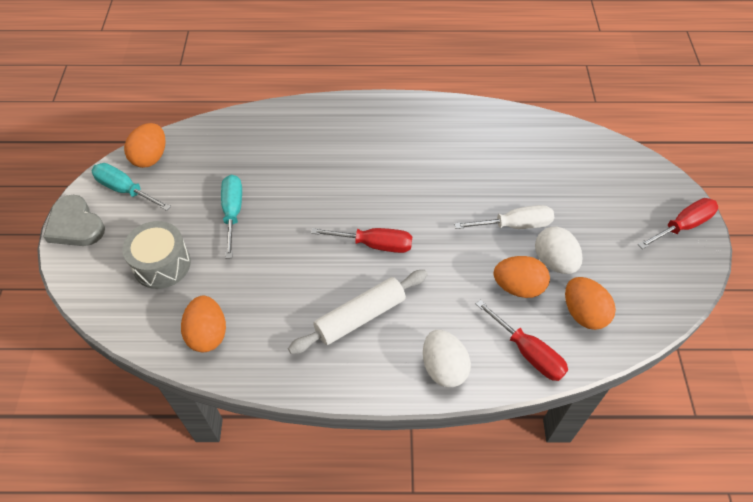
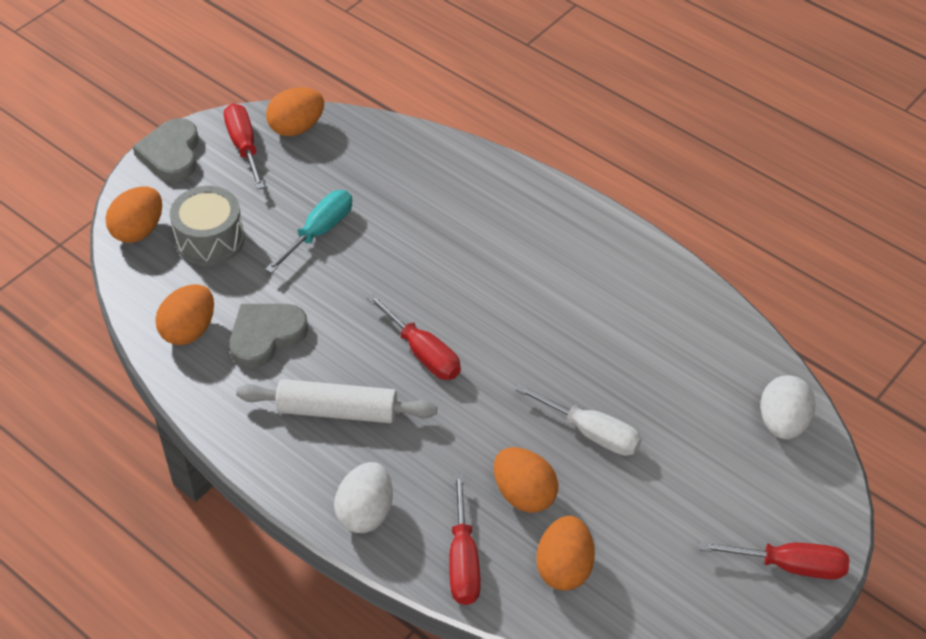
camera: 40 degrees right, 5 degrees down
(102, 291) = (138, 230): none -> orange egg
(125, 190) = (244, 146): turquoise screwdriver -> red screwdriver
(265, 301) = (266, 336): none -> grey heart
(554, 261) = (592, 497): white egg -> white egg (783, 423)

